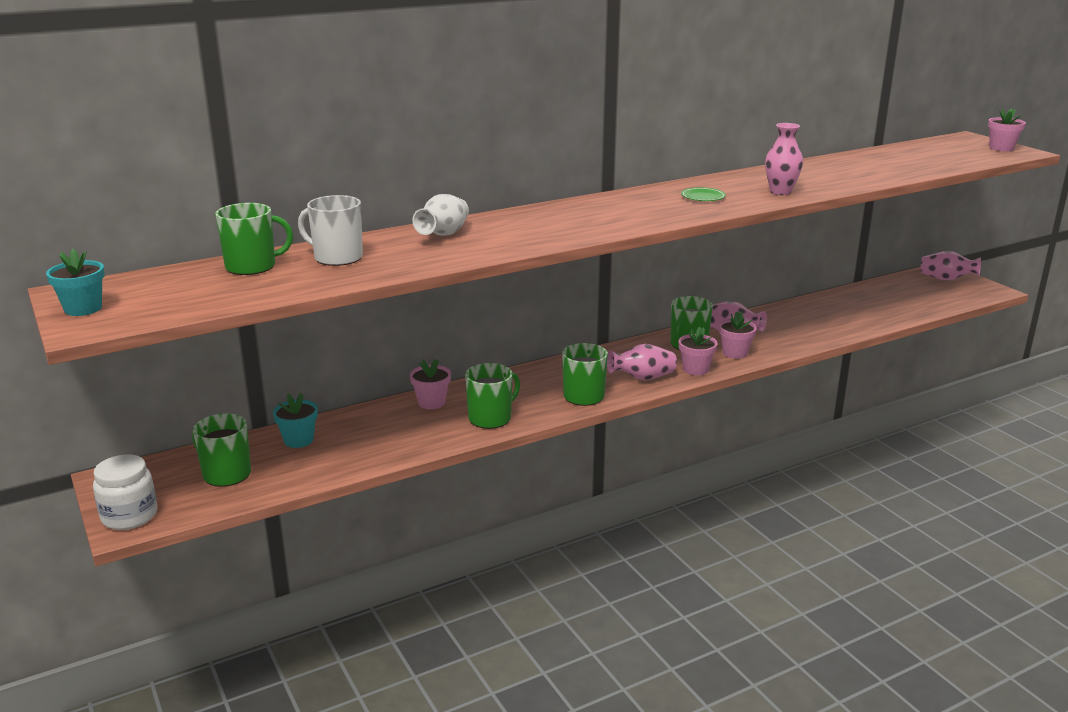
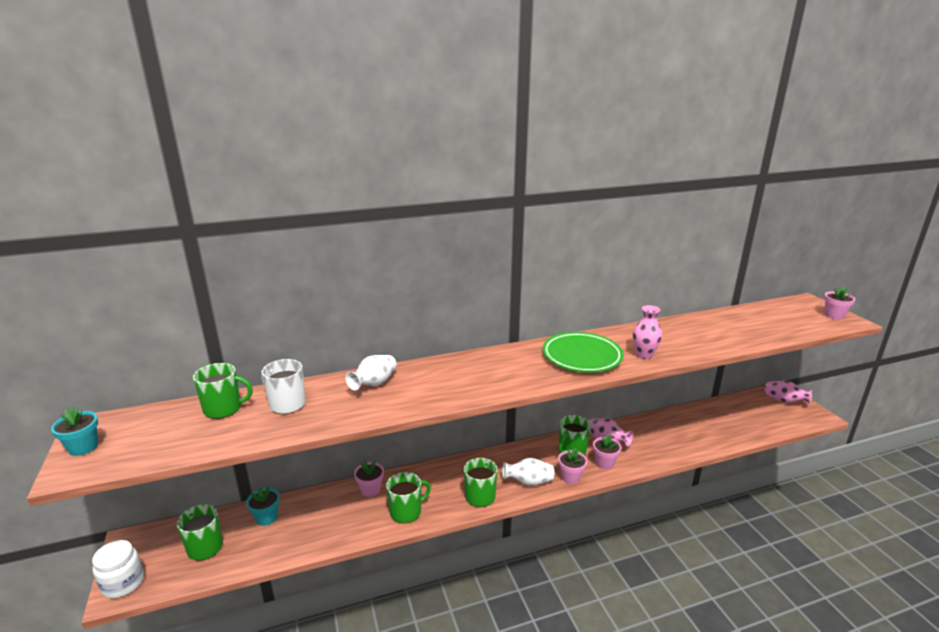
camera: 10 degrees right, 0 degrees up
(642, 378) = (529, 482): pink vase -> white vase
(703, 197) = (582, 356): green plate -> green plate, size x2.39

